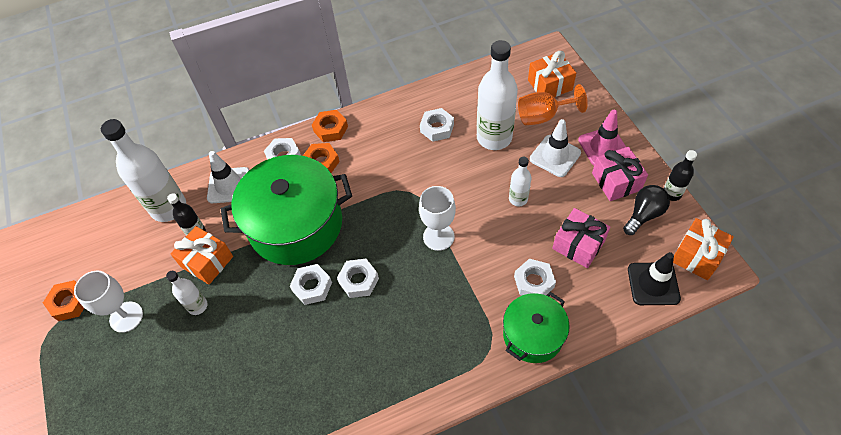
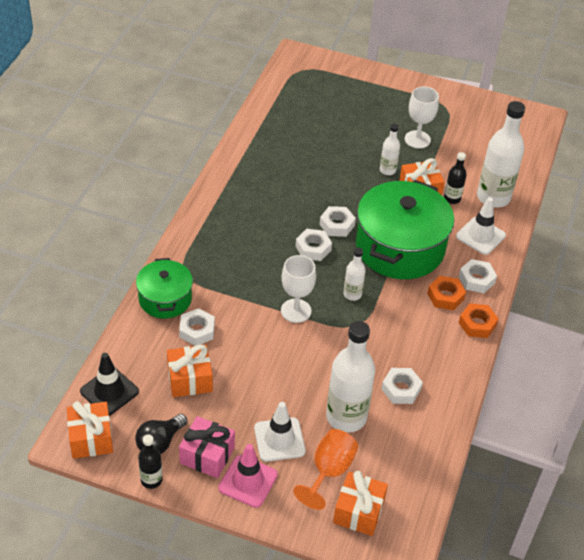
camera: 125 degrees right, 10 degrees down
(69, 303) = (458, 123): orange nut -> none
(518, 199) = (270, 380): white bottle -> white bottle (352, 294)
(578, 245) = (190, 379): pink gift -> orange gift
(644, 215) = (160, 442): black light bulb -> black light bulb turned 45 degrees clockwise

